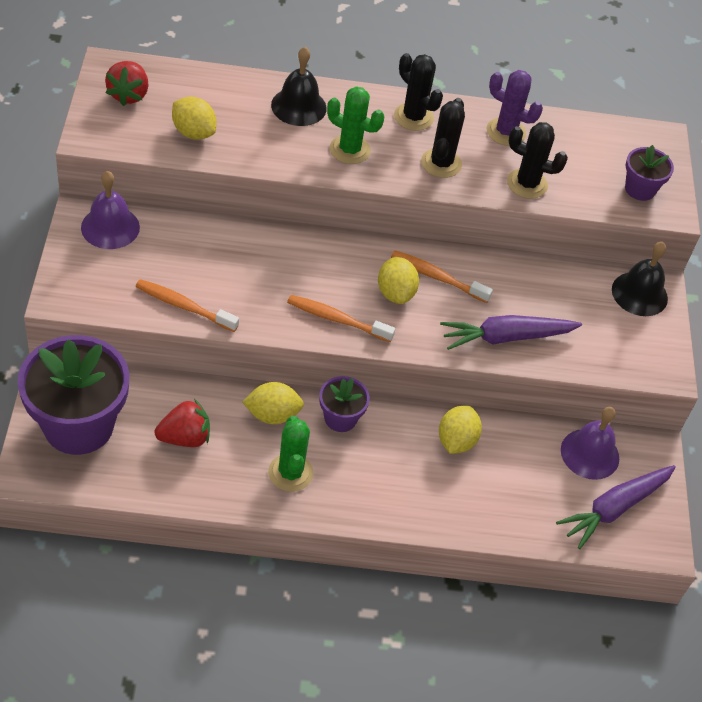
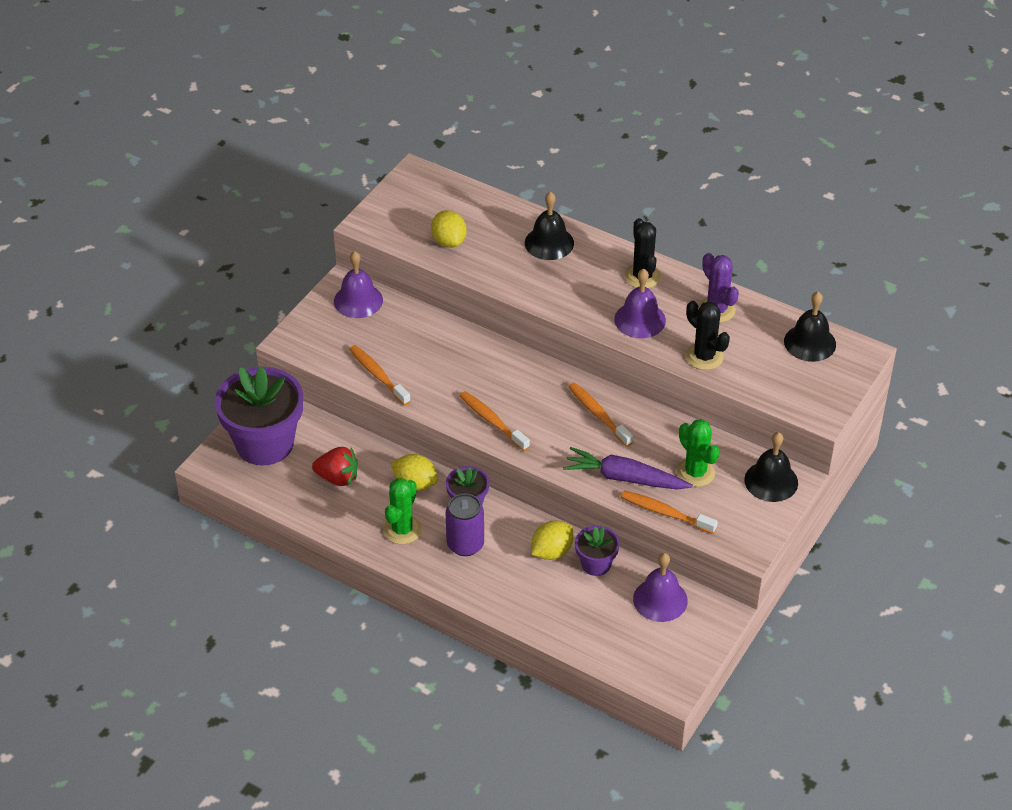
camera: 35 degrees right, 5 degrees down
(128, 95) = (416, 199): red strawberry -> none
(350, 150) = (568, 288): green cactus -> green cactus (695, 472)
(366, 465) = (465, 544): none -> purple can
(395, 293) = (554, 416): yellow lemon -> none
(441, 163) = (640, 320): black cactus -> purple bell
(568, 361) = (665, 513): none -> orange toothbrush
(611, 141) = (810, 342): none -> black bell
(614, 508) = (651, 647): purple carrot -> none
(640, 189) = (806, 389): purple flower pot -> purple flower pot (596, 564)

